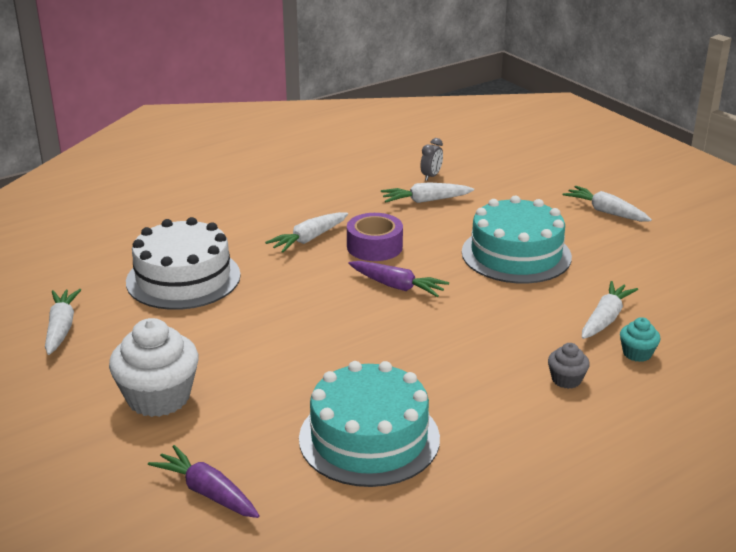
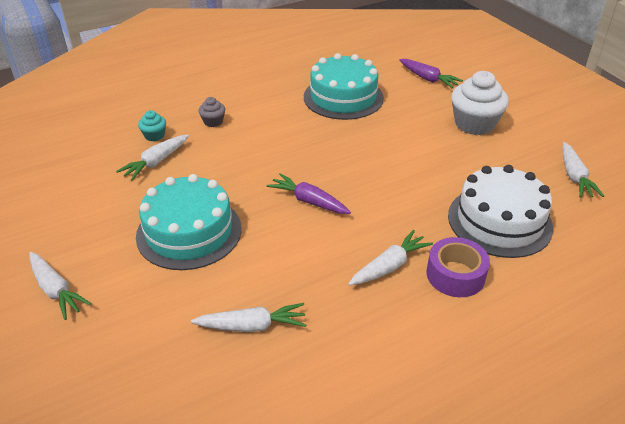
camera: 175 degrees left, 10 degrees up
(374, 247) = (323, 251): purple tape -> purple tape (455, 275)
(431, 176) = (229, 383): grey clock -> none

